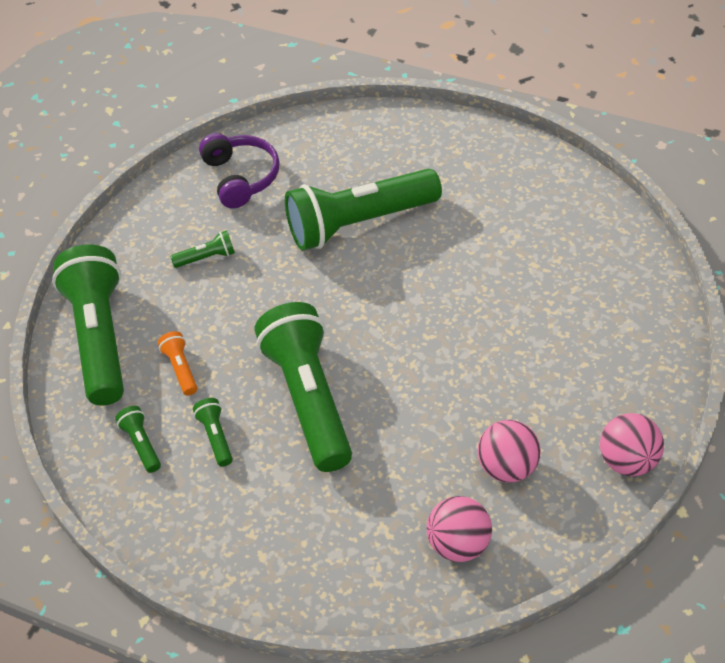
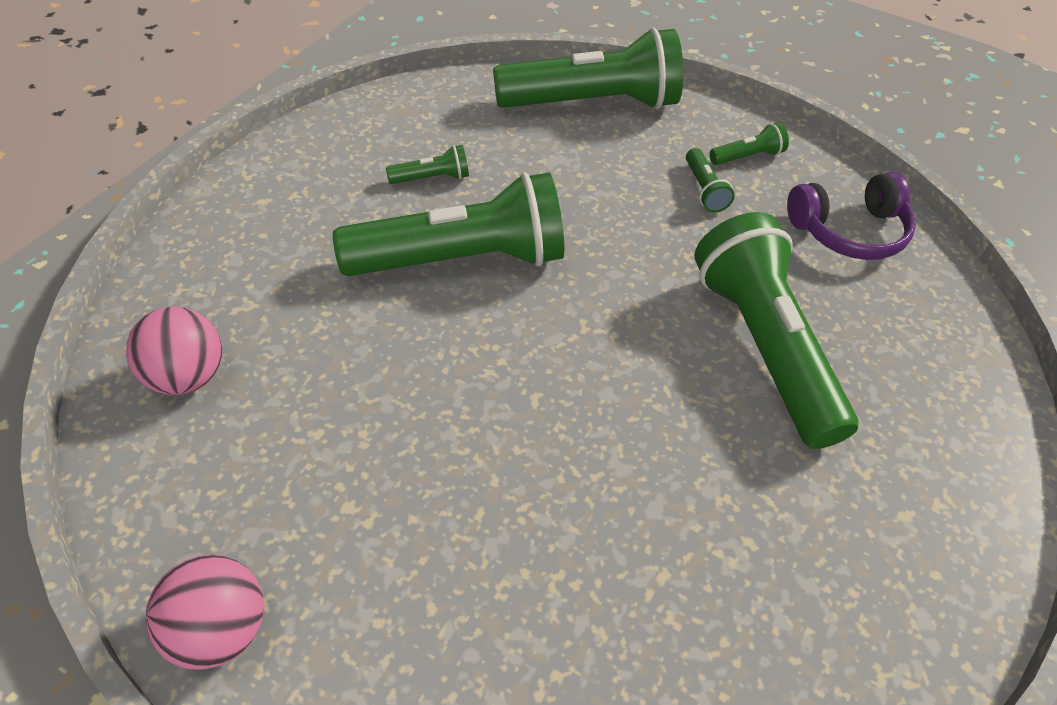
camera: 90 degrees right, 0 degrees up
(141, 444) = (441, 125): green flashlight -> green flashlight (747, 157)
(181, 368) = (535, 158): orange flashlight -> none
(507, 467) = (278, 454): pink ball -> none

